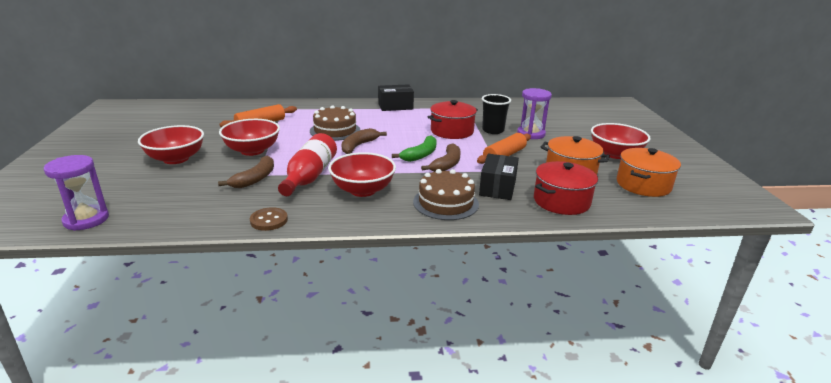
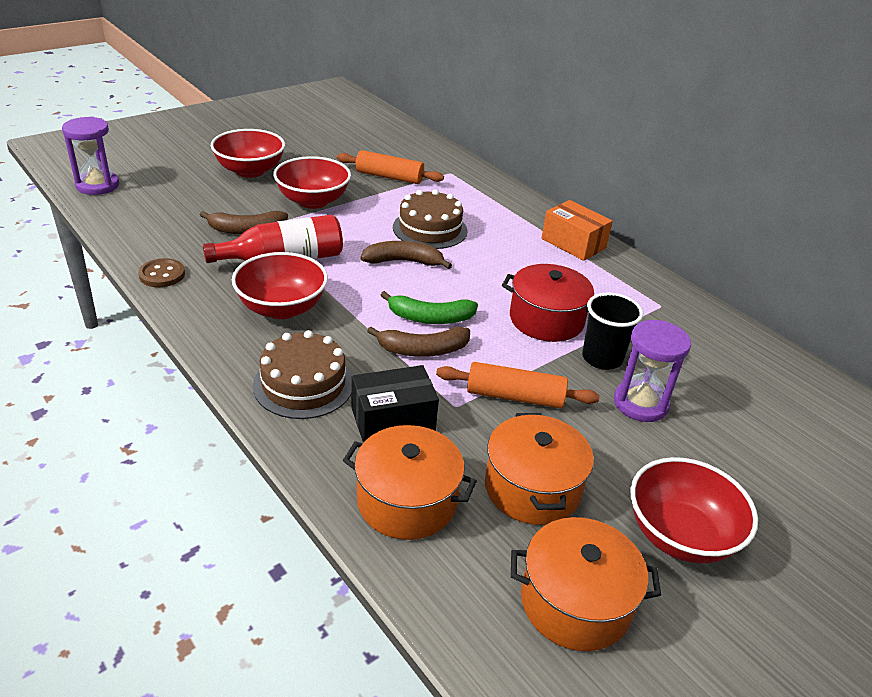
camera: 55 degrees right, 10 degrees up
(395, 106) = (573, 243): black box -> orange box
(561, 201) = (407, 501): red pot -> orange pot

